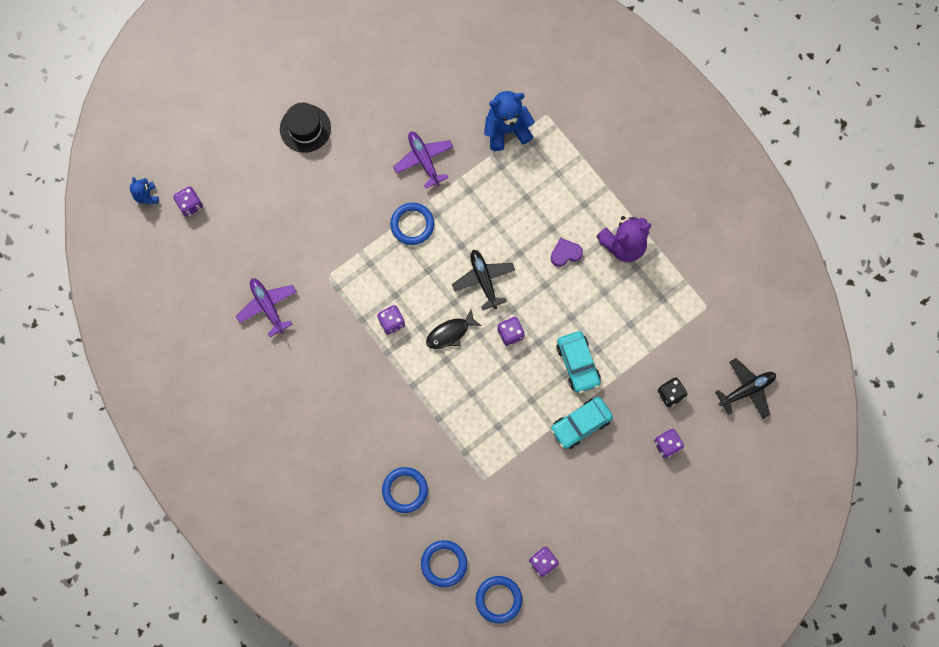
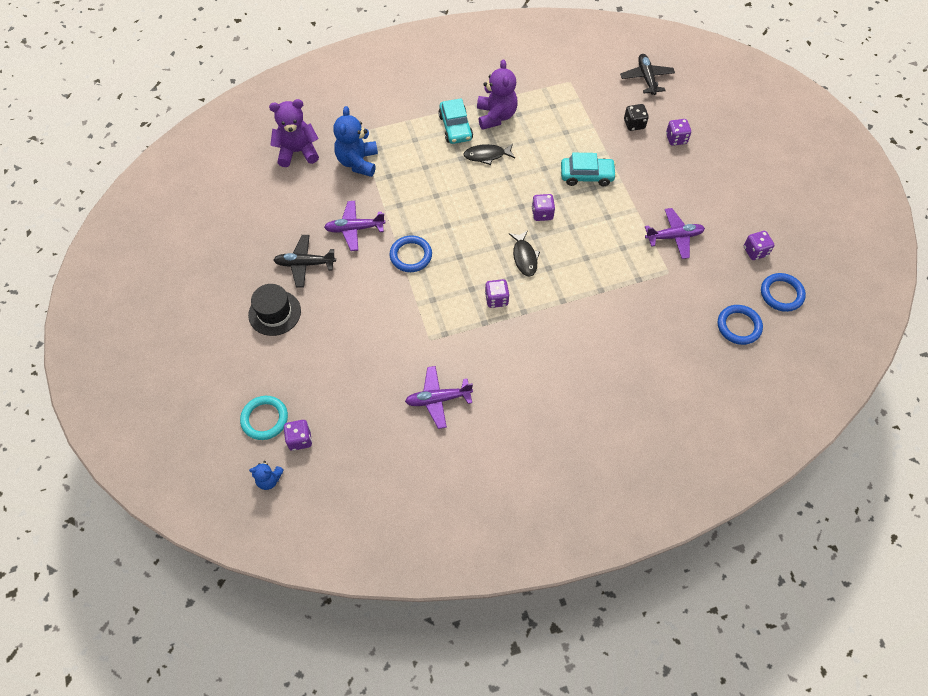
camera: 70 degrees left, 15 degrees down
(199, 167) = (265, 419): none -> turquoise ring
(405, 490) = (660, 336): blue ring -> none
(484, 280) = (486, 218): black plane -> black plane (305, 264)
(497, 66) = (297, 152): none -> purple teddy bear
(531, 474) = (674, 237): none -> purple plane
(565, 253) = (487, 155): purple heart -> black fish
(581, 424) = (640, 189): turquoise car -> turquoise car (455, 127)

